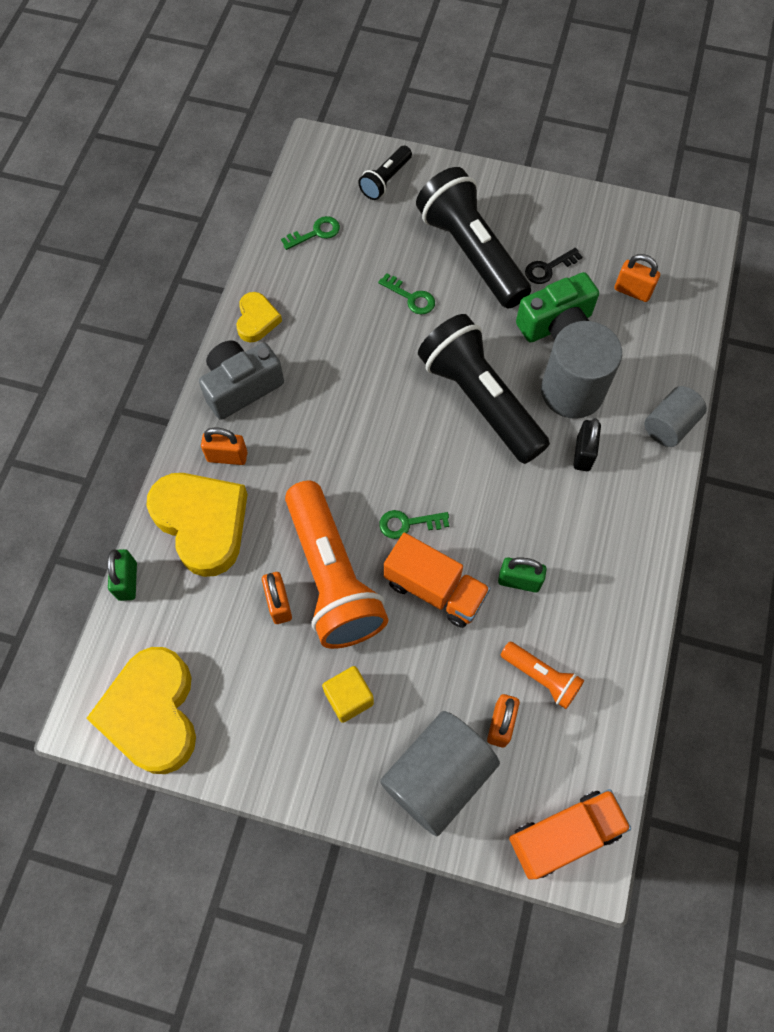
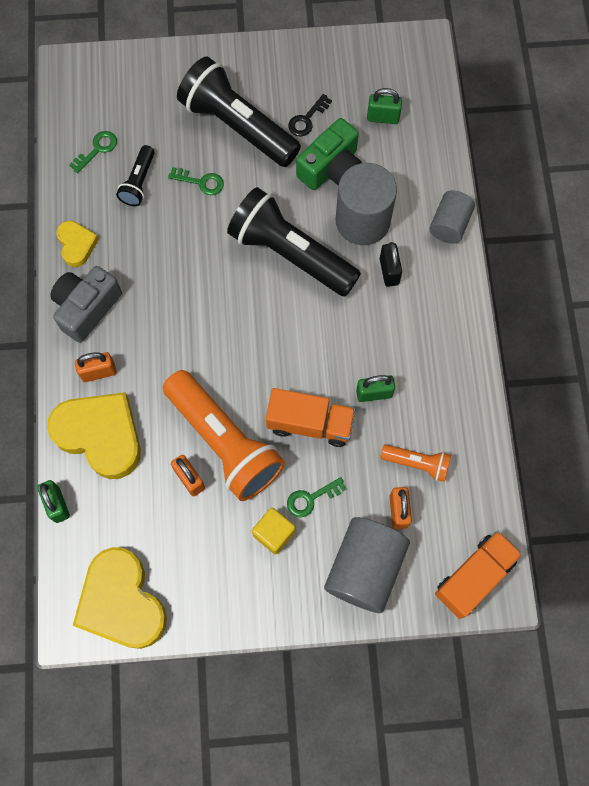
camera: 20 degrees left, 5 degrees up
(386, 180) = (140, 82): black flashlight -> black flashlight (139, 182)
(407, 523) = (269, 377): green key -> green key (311, 499)
(632, 291) = (383, 117): orange padlock -> green padlock

